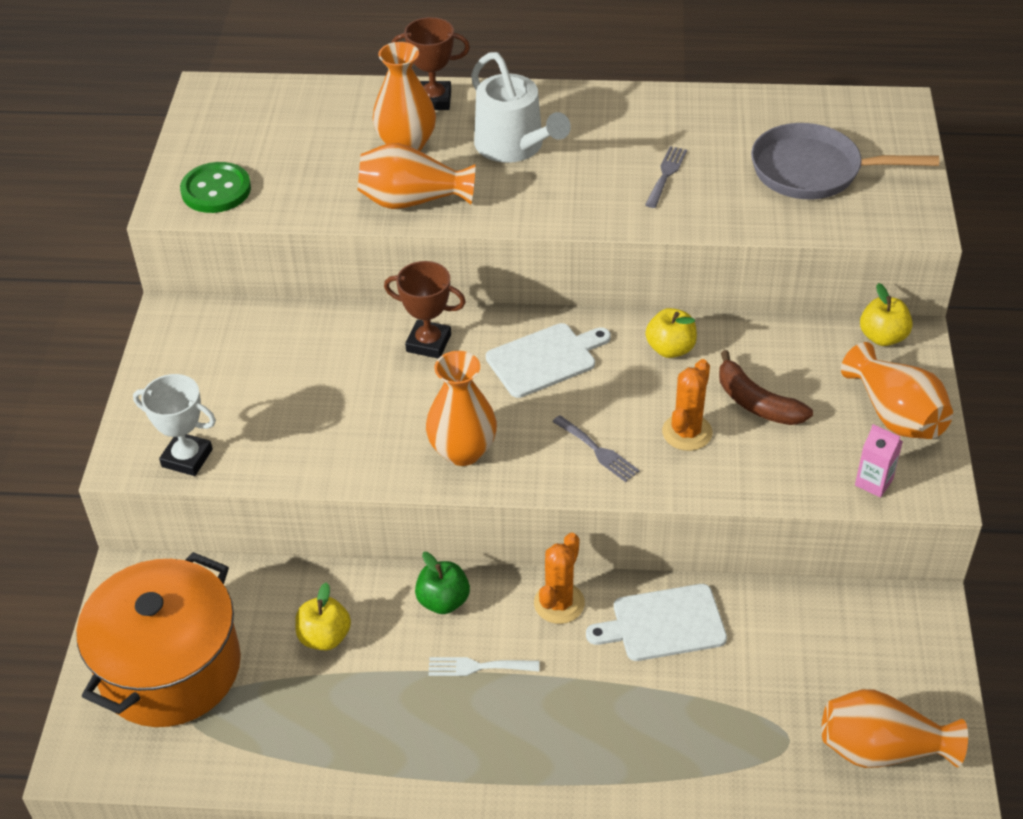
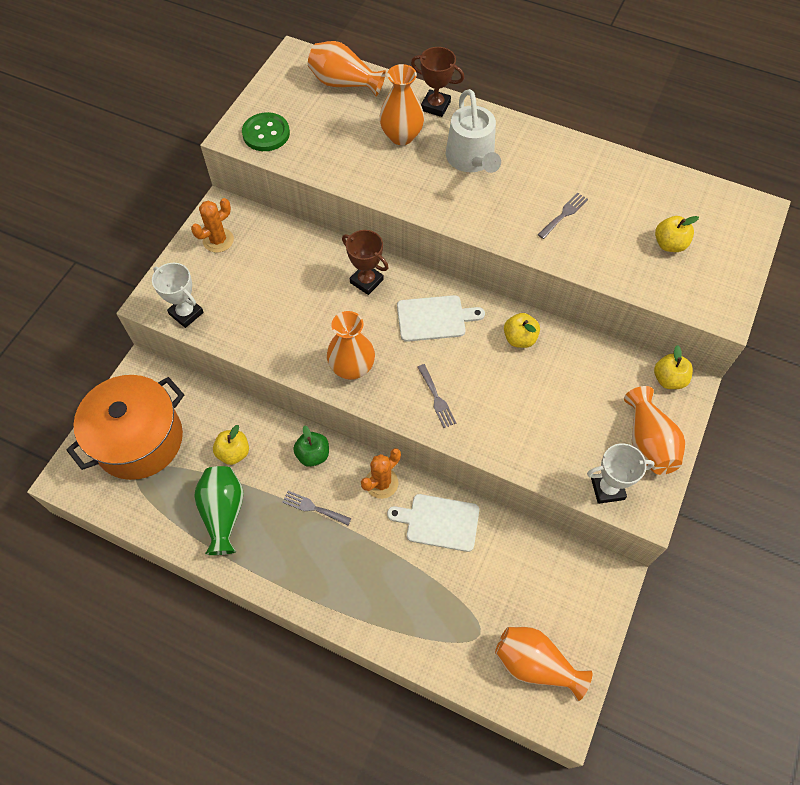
camera: 20 degrees right, 15 degrees up
(348, 719) = (223, 513): none -> green vase
(412, 200) = (385, 181): orange vase -> orange vase (344, 83)
(477, 667) = (313, 508): white fork -> grey fork
(687, 432) = (500, 405): orange cactus -> orange cactus (218, 240)
(756, 403) = (557, 399): brown banana -> none
(813, 171) = (669, 244): grey pan -> yellow apple
(873, 482) = (607, 489): pink carton -> white trophy

